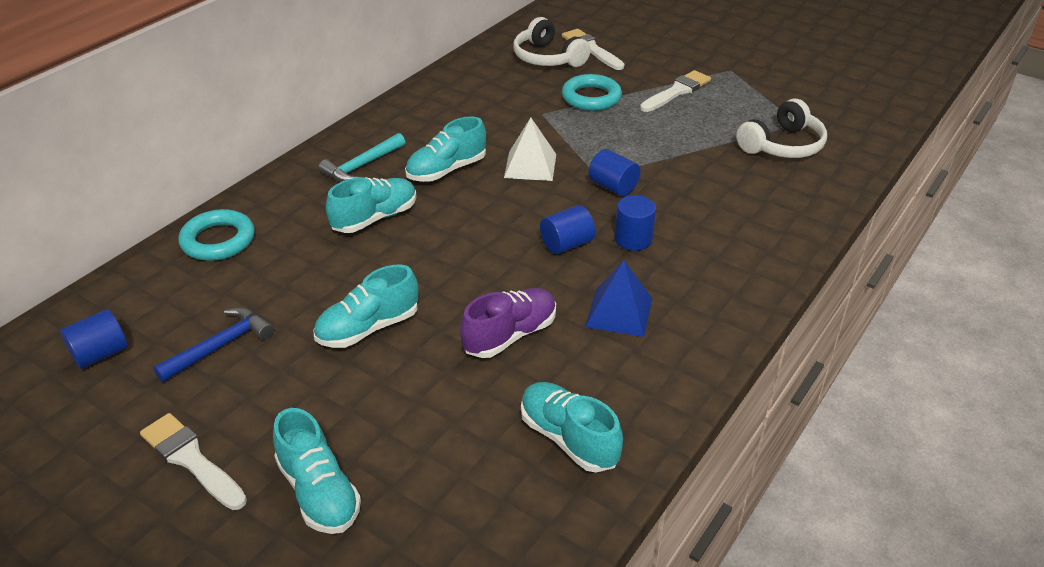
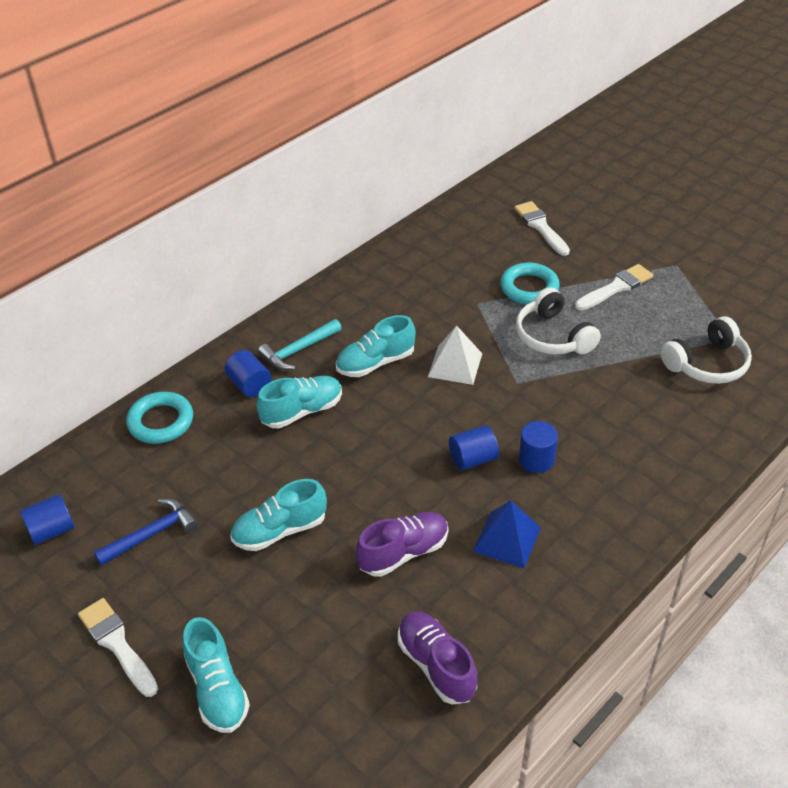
camera: 10 degrees right, 5 degrees up
(548, 58) = (495, 235): white headphones -> white headphones (553, 336)
(568, 438) = (436, 665): turquoise shoe -> purple shoe
(613, 187) = (529, 397): blue cylinder -> blue cylinder (249, 385)

